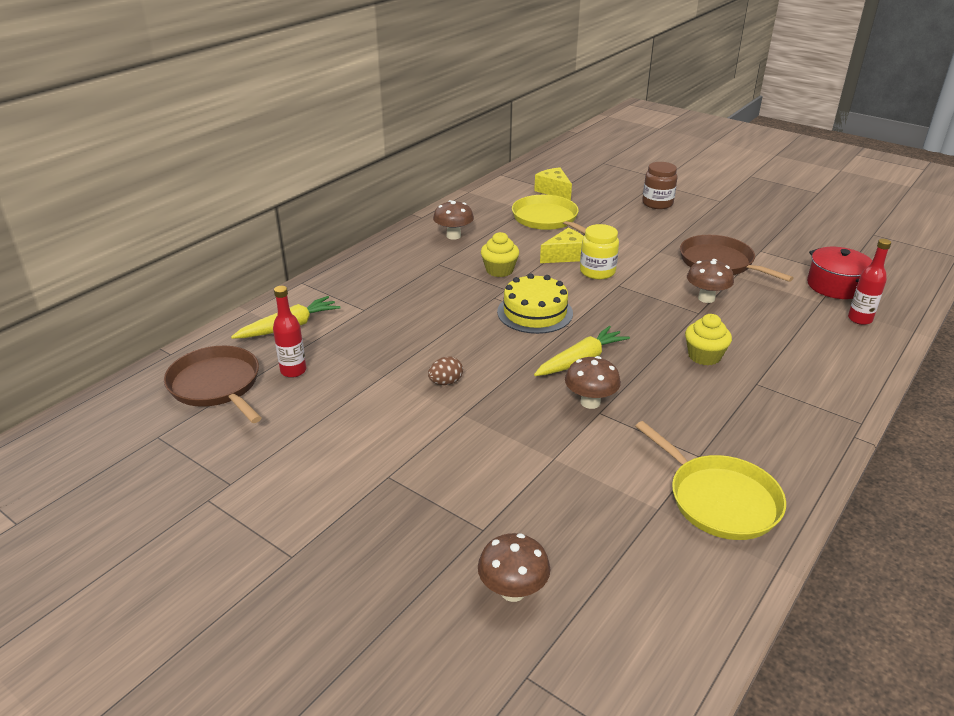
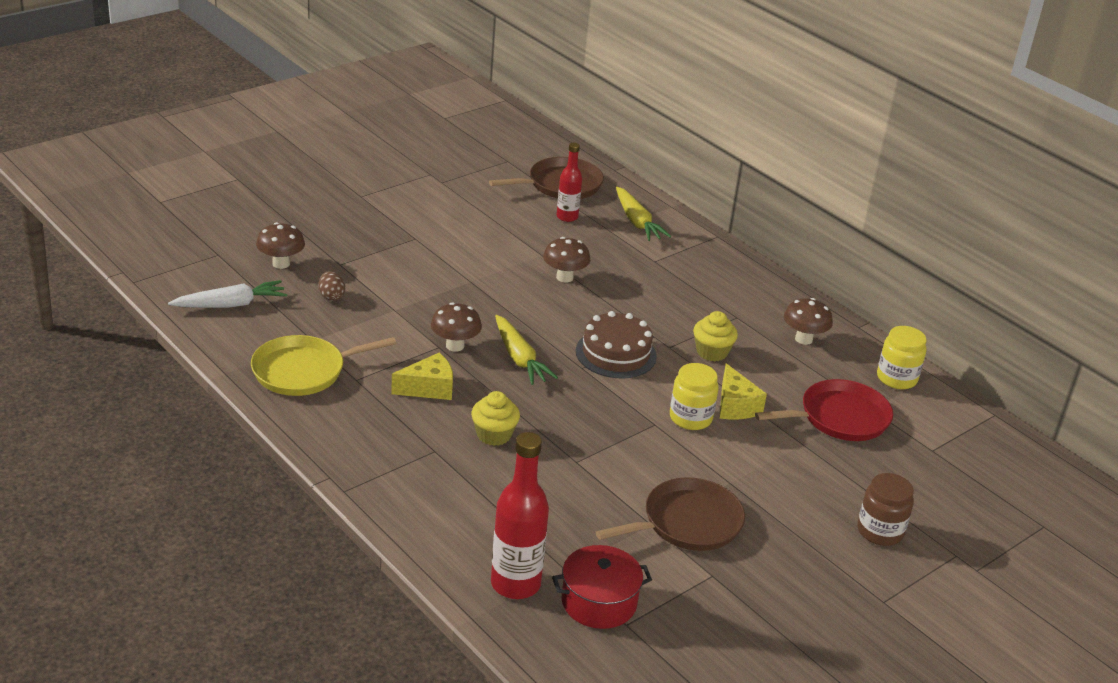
camera: 100 degrees right, 0 degrees up
(445, 382) = (518, 281): brown egg -> brown egg (331, 296)
(482, 203) = (896, 378): none -> yellow jar
(535, 312) = (616, 353): yellow cake -> brown cake
(547, 219) = (839, 418): yellow pan -> red pan
(554, 191) = (931, 447): yellow cheese -> yellow cheese (429, 388)
(641, 612) = (231, 304): none -> white carrot
(706, 298) = (604, 479): brown mushroom -> brown mushroom (564, 277)
(859, 319) = (515, 584): red bottle -> red bottle, size x1.65

